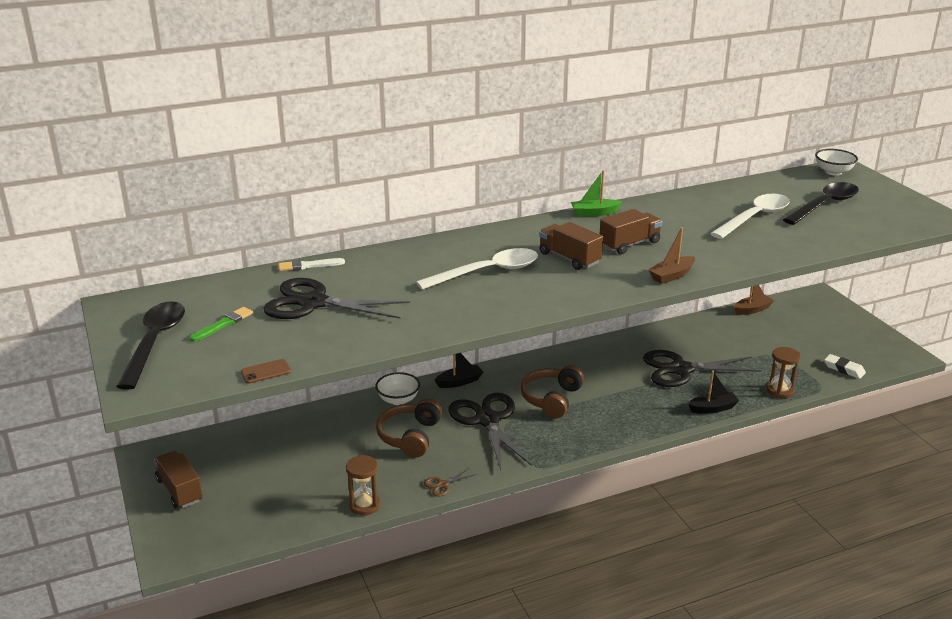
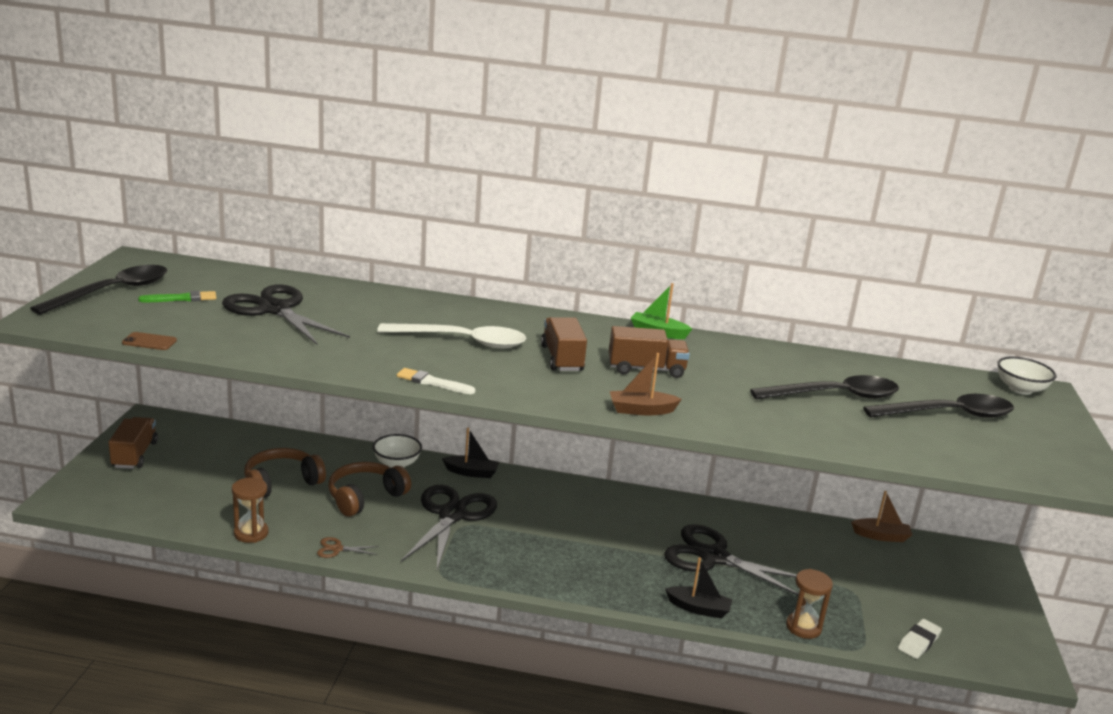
camera: 30 degrees right, 5 degrees down
(308, 266) = (321, 283): white brush -> white brush (433, 382)
(551, 399) = (538, 524): brown headphones -> brown headphones (281, 483)
(755, 218) = (835, 396): white spoon -> black spoon
(844, 369) = (918, 642): white eraser -> white eraser turned 60 degrees clockwise

